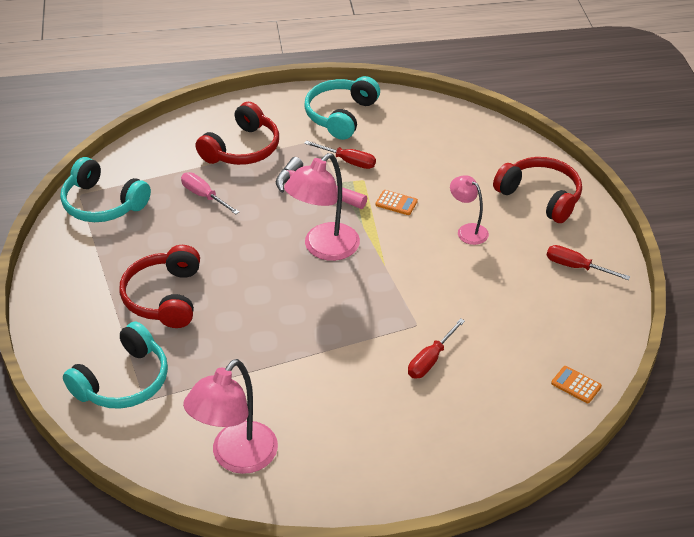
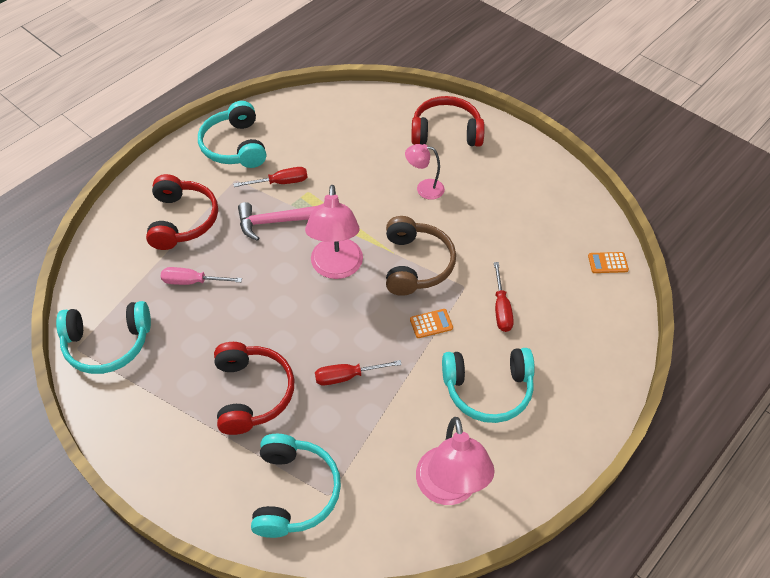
camera: 40 degrees left, 10 degrees up
(165, 297) = (252, 393): red headphones -> red headphones turned 150 degrees counterclockwise
(348, 411) = (488, 389): none -> turquoise headphones
(393, 284) = (415, 264): none -> brown headphones
(396, 203) = (352, 196): orange calculator -> orange calculator (431, 324)
(576, 267) = (521, 173): red screwdriver -> red screwdriver (347, 376)

